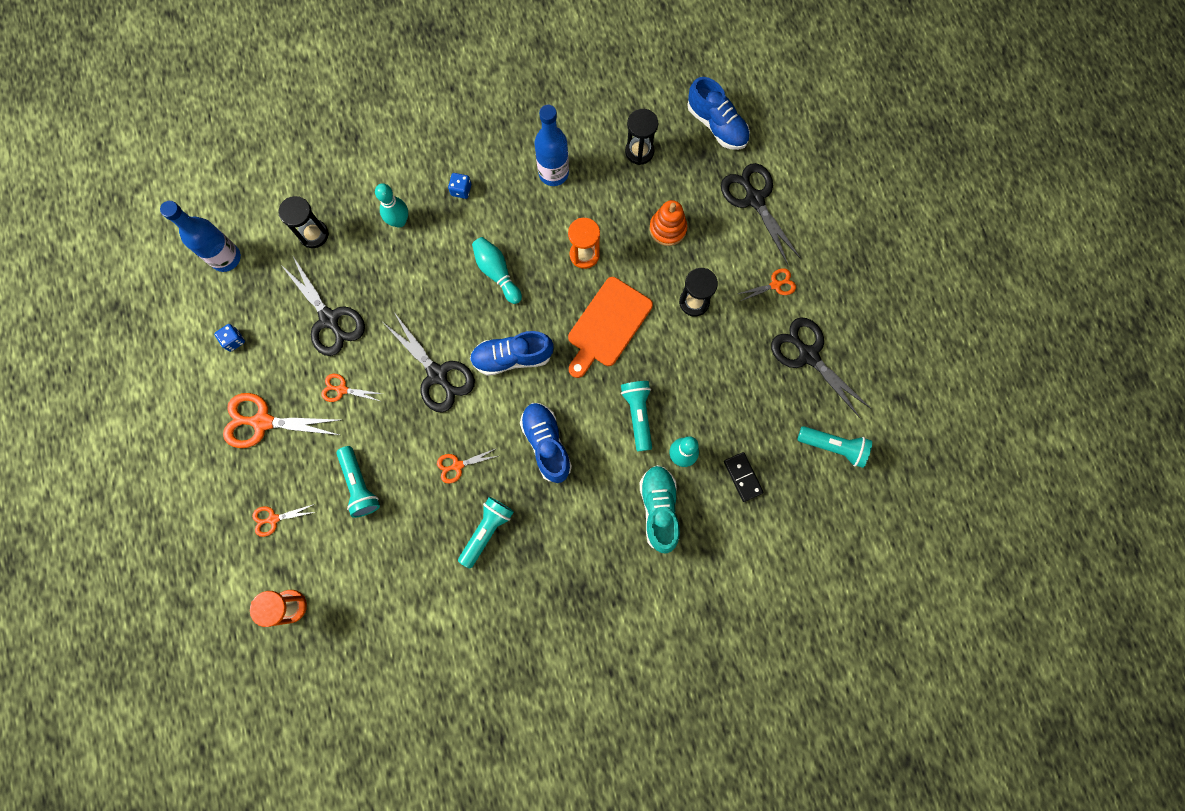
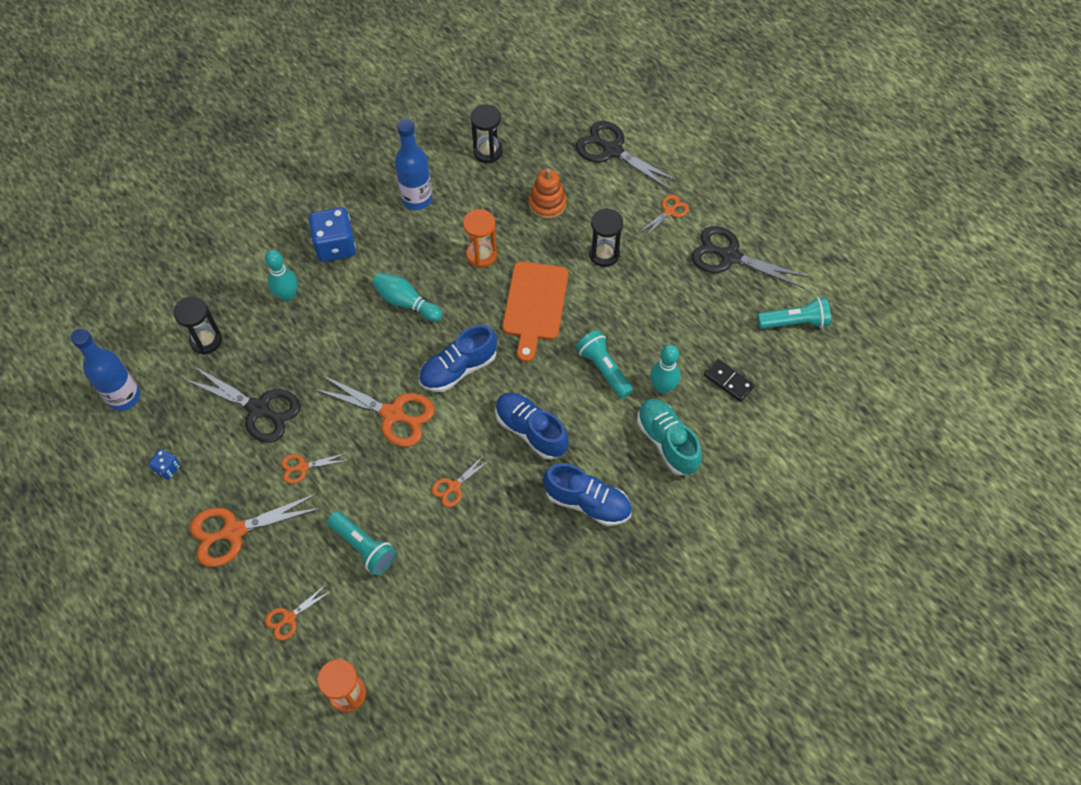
camera: 25 degrees left, 15 degrees down
(437, 374) = (392, 414): black scissors -> orange scissors
(461, 190) = (335, 246): blue dice -> blue dice, size x2.02
(487, 531) = (513, 533): turquoise flashlight -> none
(717, 125) = (546, 105): blue shoe -> blue shoe (587, 502)

